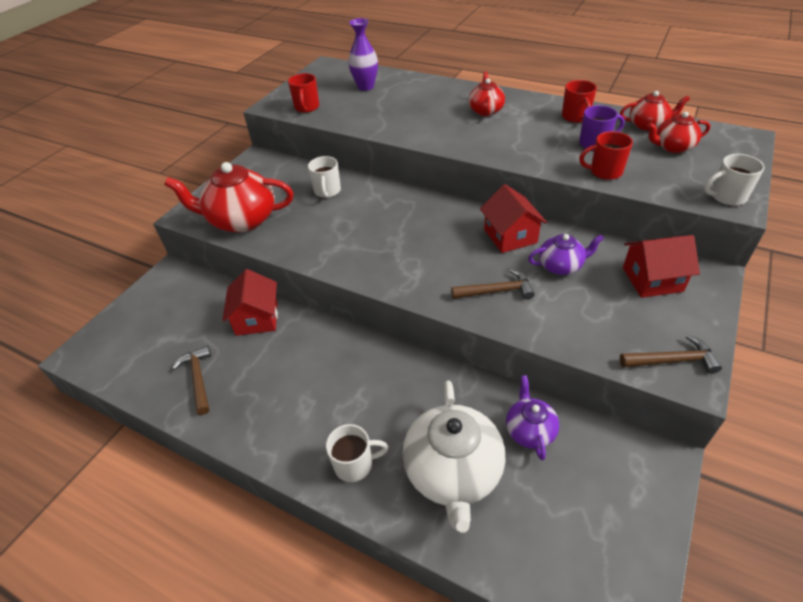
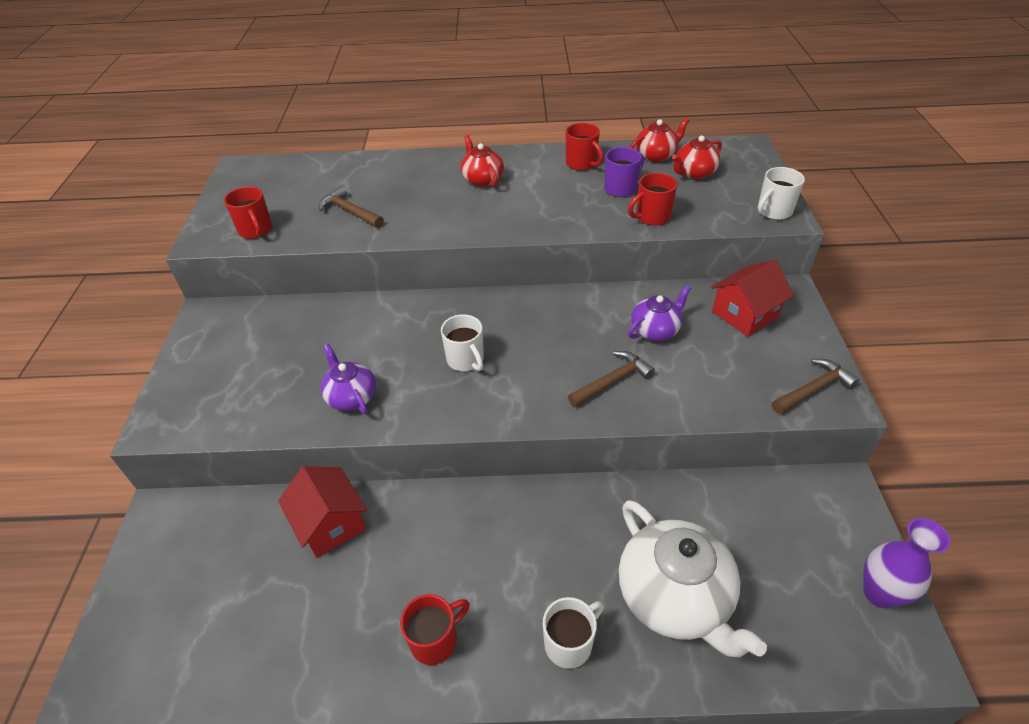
camera: 30 degrees left, 0 degrees up
(198, 378) = (304, 636): brown hammer -> brown hammer (349, 212)
(241, 220) = (245, 405): red teapot -> none
(271, 418) = (435, 640): none -> red mug
(327, 191) = (337, 329): white mug -> white mug (466, 360)
(365, 86) = (315, 184): purple vase -> purple vase (879, 593)
(510, 236) = (584, 314): red house -> none
(529, 430) = (716, 516): purple teapot -> purple teapot (351, 397)

